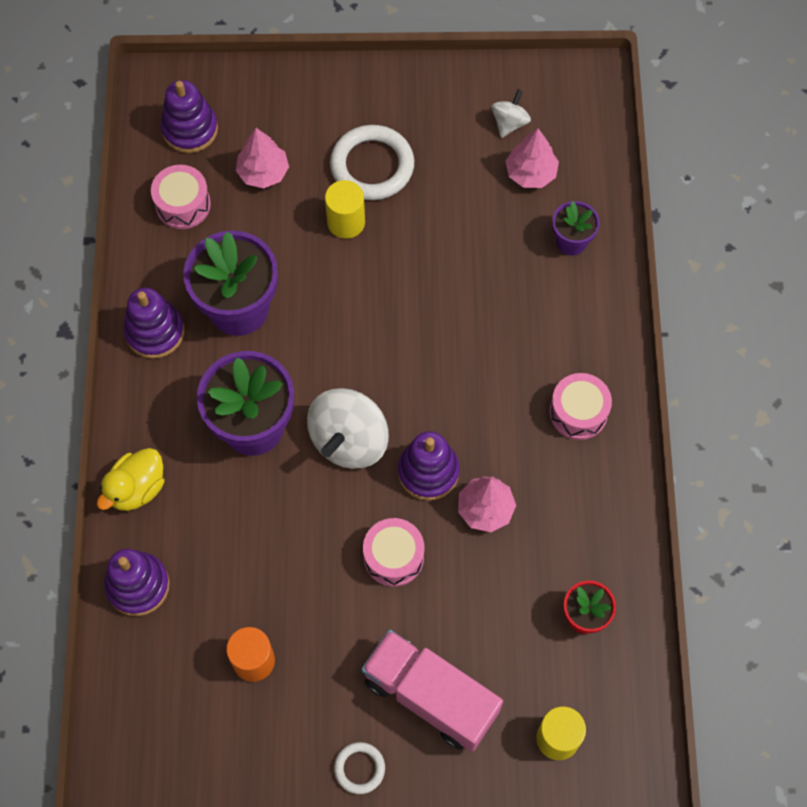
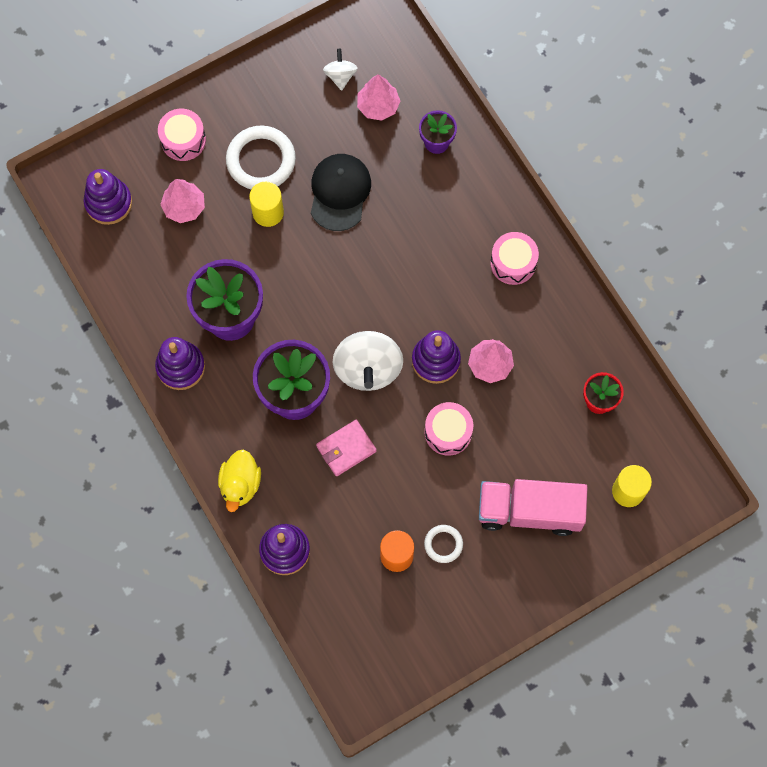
camera: 30 degrees left, 5 degrees up
(183, 204) = (140, 262): pink drum -> pink drum (183, 140)
(272, 513) = (346, 449): none -> pink wallet
(359, 768) = (511, 585): white ring -> white ring (443, 544)
(434, 240) = (339, 192): none -> black cap

